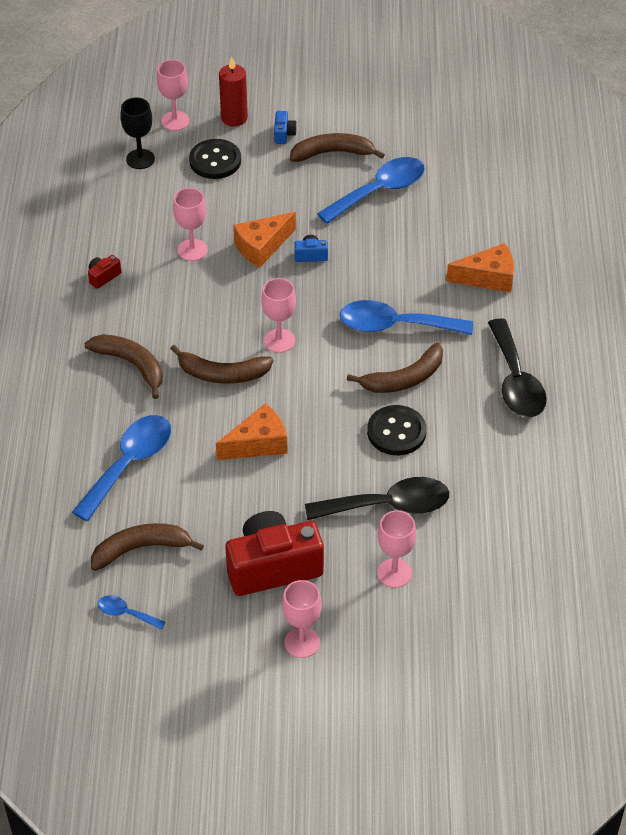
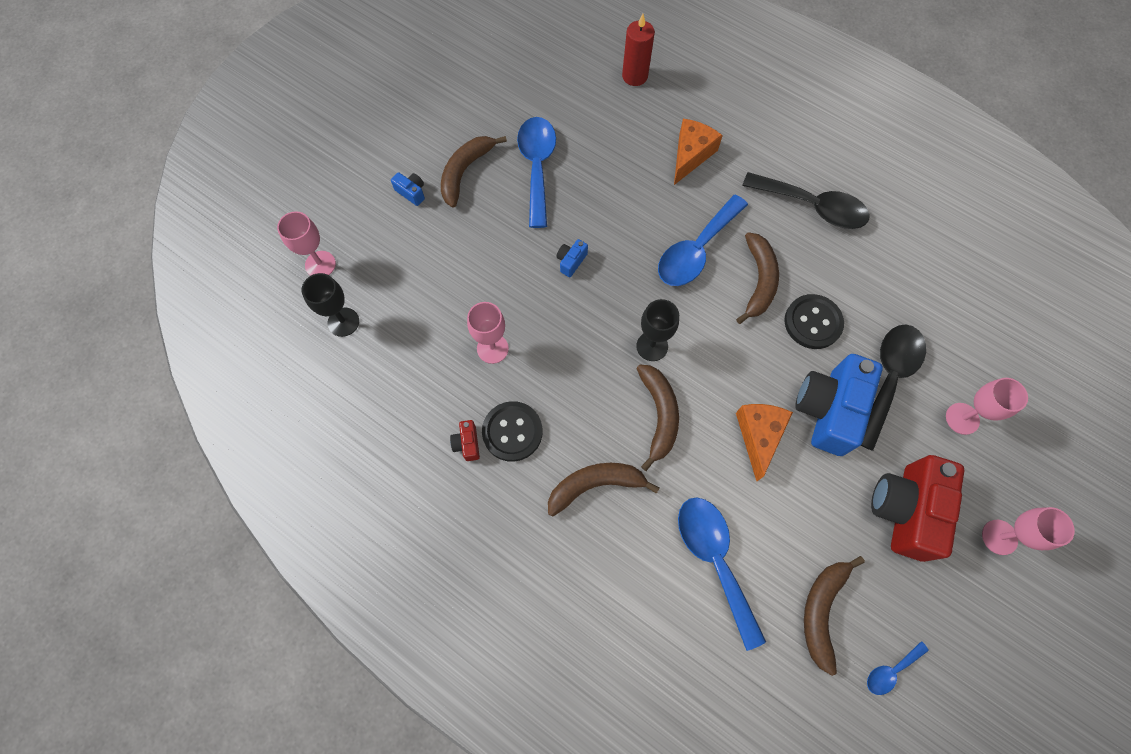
camera: 55 degrees left, 20 degrees up
(215, 161) = (398, 264): black button -> black button (512, 432)
(222, 374) = (659, 415): brown banana -> brown banana turned 45 degrees counterclockwise
(234, 118) = (358, 217): red candle -> red candle (635, 76)
(262, 247) = (532, 292): orange cheese -> none
(279, 341) = (652, 346): pink goblet -> black goblet
(321, 478) = (828, 410): none -> blue camera

